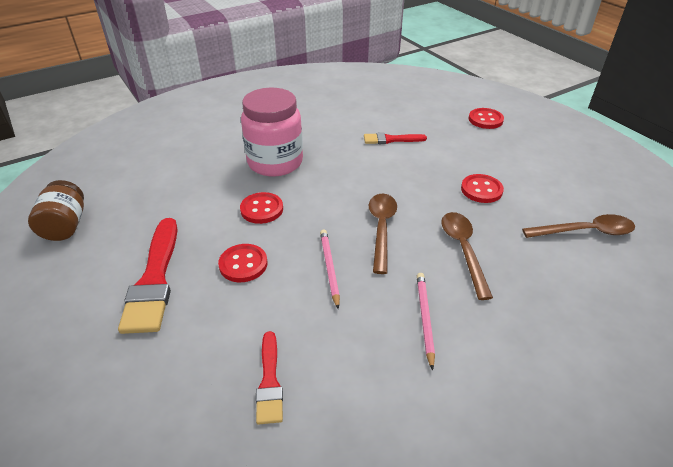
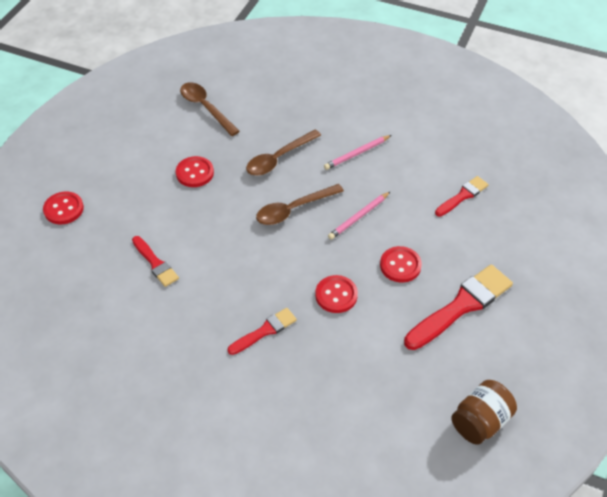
camera: 125 degrees left, 10 degrees up
(275, 162) = (265, 331): pink jar -> red brush

